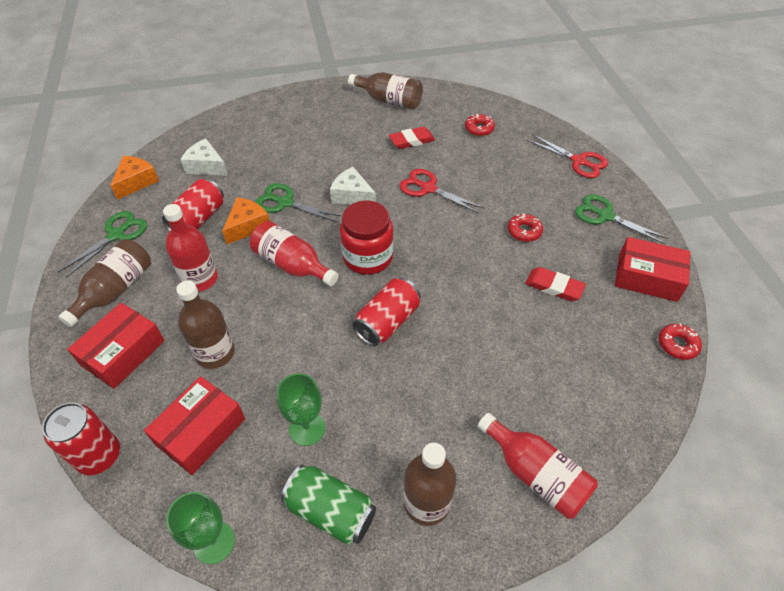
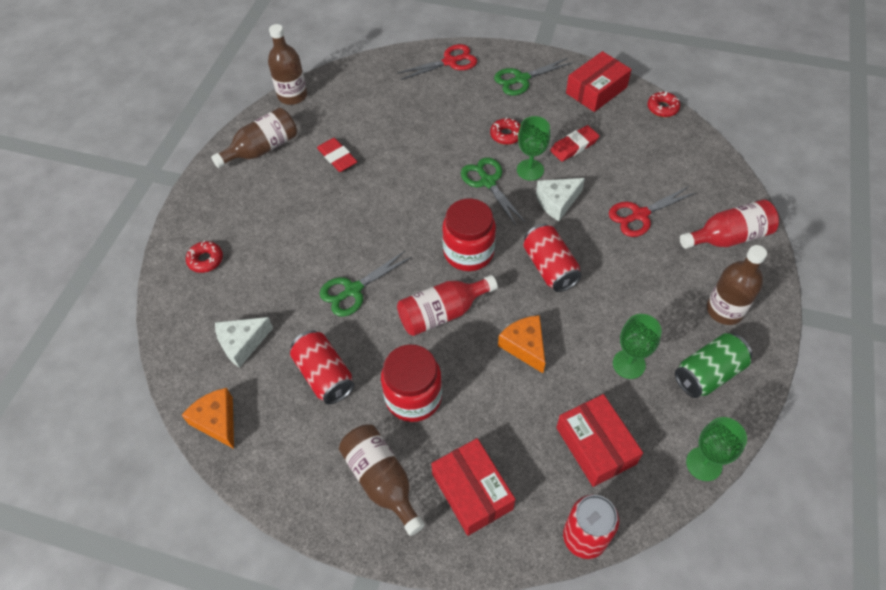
camera: 60 degrees left, 5 degrees up
(116, 235) = (295, 462): green scissors -> green scissors (488, 182)
(200, 279) = (413, 397): red bottle -> red jar
(215, 353) = (514, 410): brown bottle -> brown bottle (292, 95)
(247, 226) = (364, 333): orange cheese -> orange cheese (524, 346)
(352, 195) = (381, 233): white cheese -> white cheese (557, 202)
(412, 140) = (337, 157): red eraser -> red eraser turned 45 degrees counterclockwise
(428, 188) = (411, 173): red scissors -> red scissors (639, 215)
(479, 129) = (359, 103): red donut -> red donut (205, 260)
(495, 264) = (530, 170): none -> green goblet

